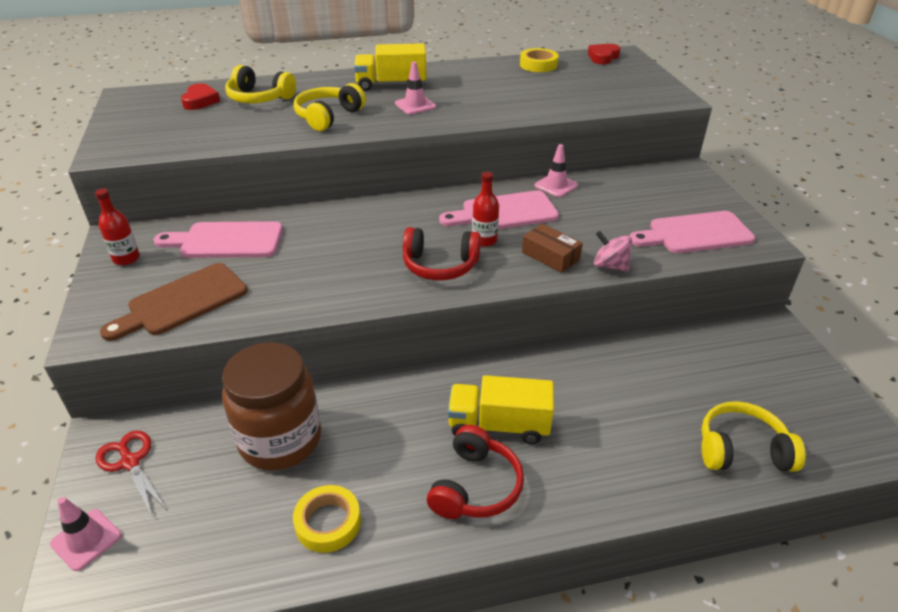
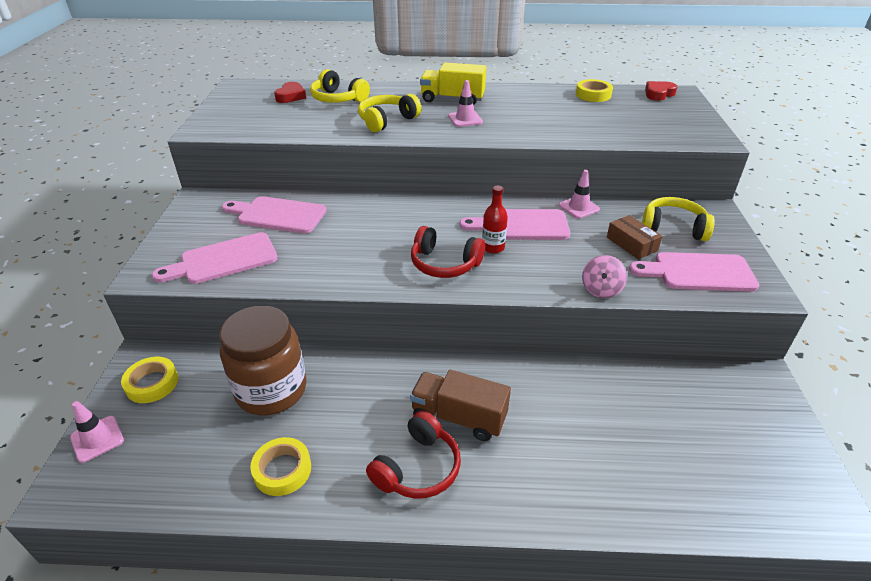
camera: 15 degrees right, 0 degrees up
(126, 258) = (197, 218): red bottle -> none
(130, 462) = (152, 383): red scissors -> yellow tape
(182, 302) = (223, 260): brown cutting board -> pink cutting board
(499, 425) = (458, 417): yellow truck -> brown truck
(550, 256) = (548, 271): brown box -> brown box (631, 244)
(610, 266) = (601, 289): pink spinning top -> pink spinning top turned 120 degrees counterclockwise
(742, 450) = (685, 492): yellow headphones -> yellow headphones (673, 228)

